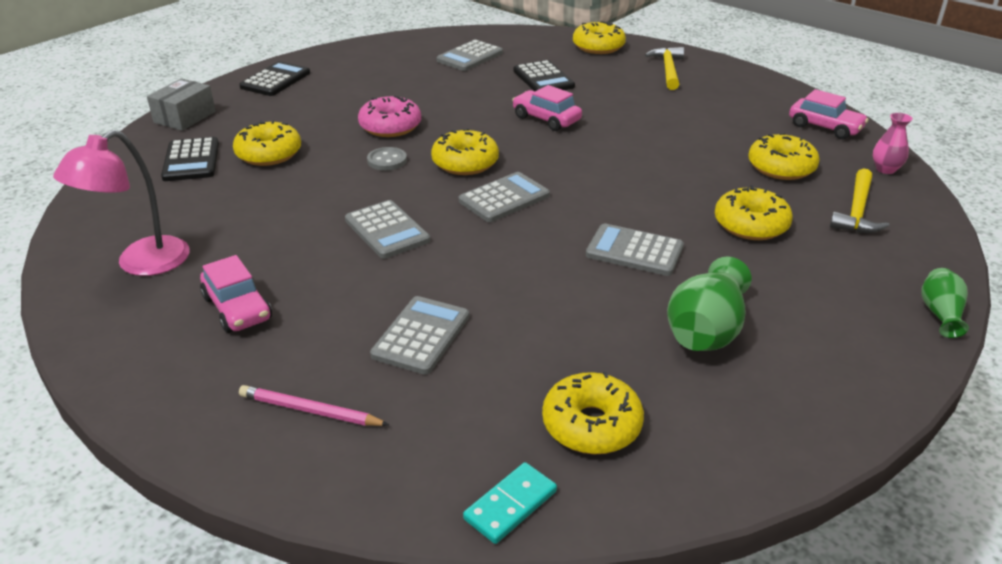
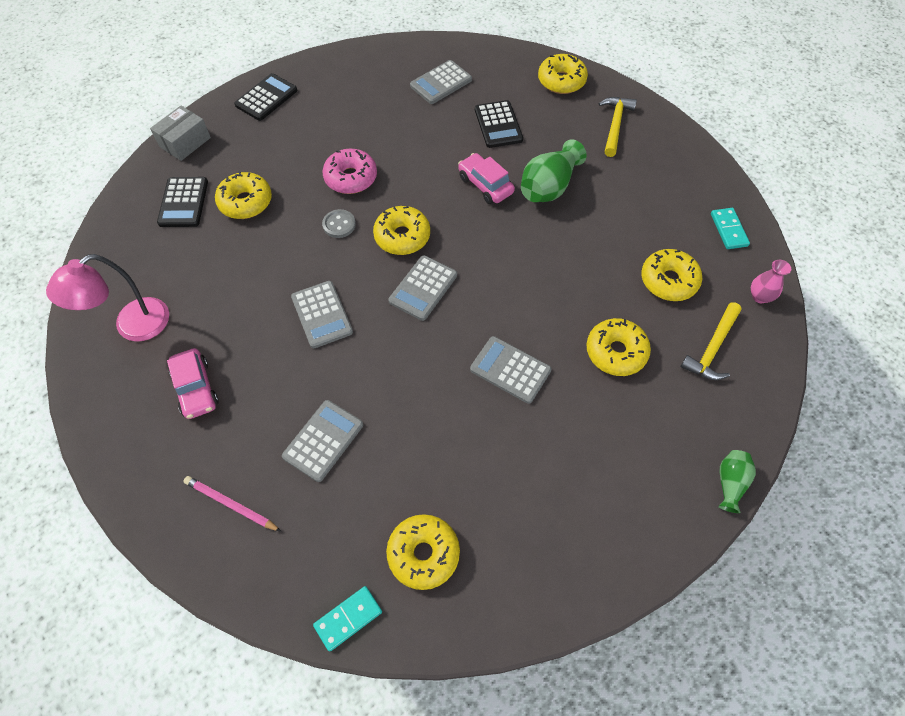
camera: 10 degrees right, 25 degrees up
(504, 198) = (423, 288): grey calculator -> grey calculator turned 150 degrees clockwise
(706, 331) = (537, 471): green vase -> green vase (549, 187)
(825, 127) = (728, 230): pink car -> turquoise domino

